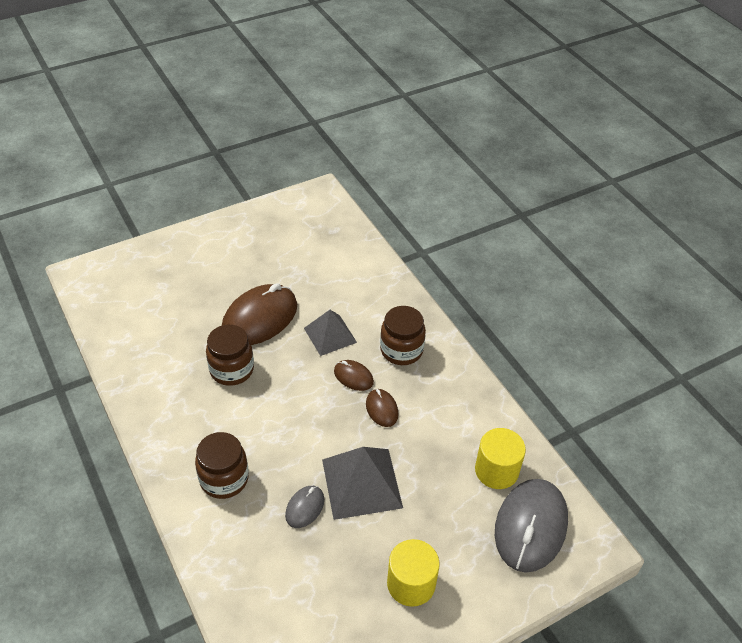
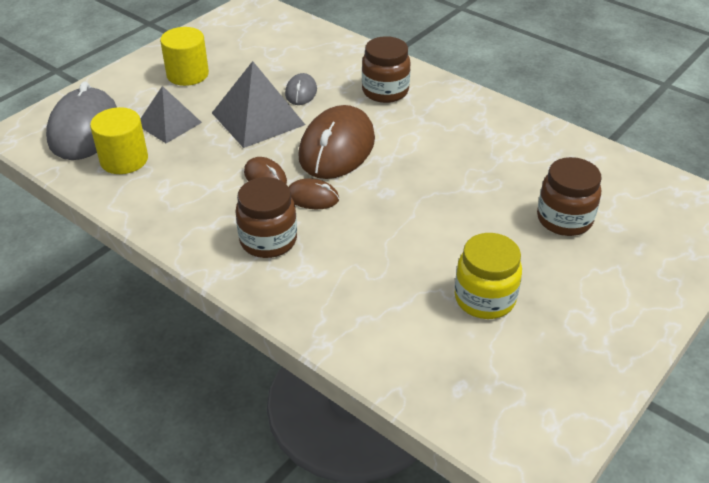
camera: 160 degrees right, 5 degrees down
(232, 370) = (450, 167): brown jar -> brown jar (564, 219)
(260, 318) = (464, 225): brown mouse -> brown mouse (337, 148)
(285, 268) = (484, 299): none -> yellow jar
(330, 335) = (366, 232): grey pyramid -> grey pyramid (169, 123)

